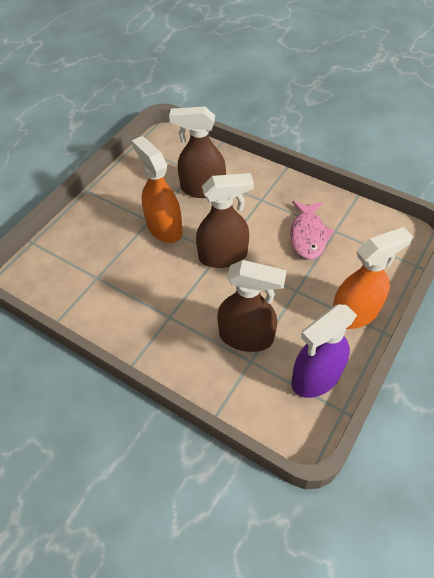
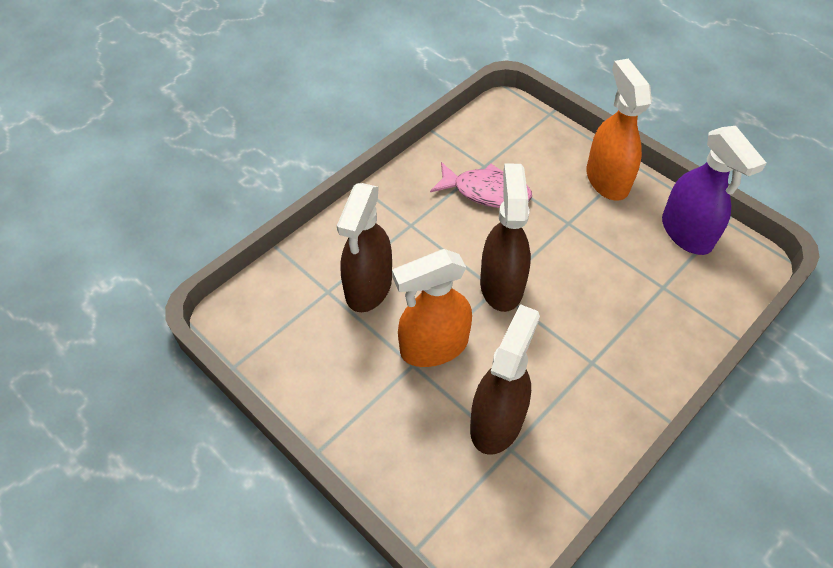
camera: 80 degrees left, 0 degrees up
(246, 337) = (630, 284): brown spray bottle -> brown spray bottle (497, 421)

